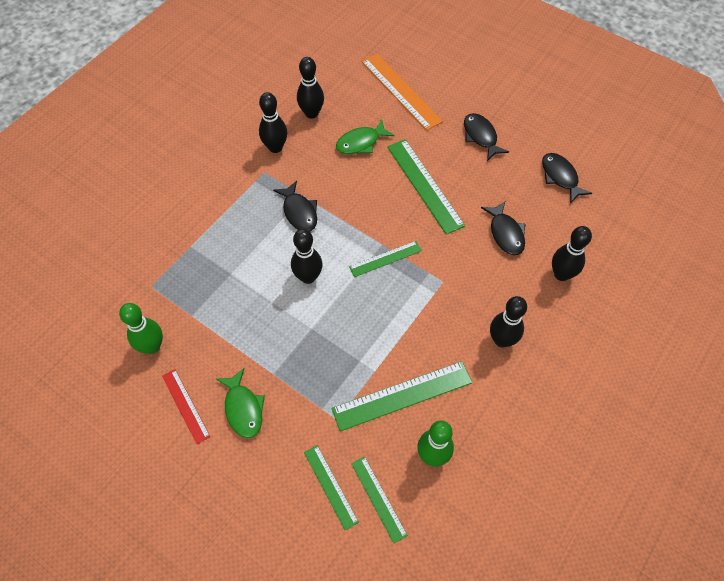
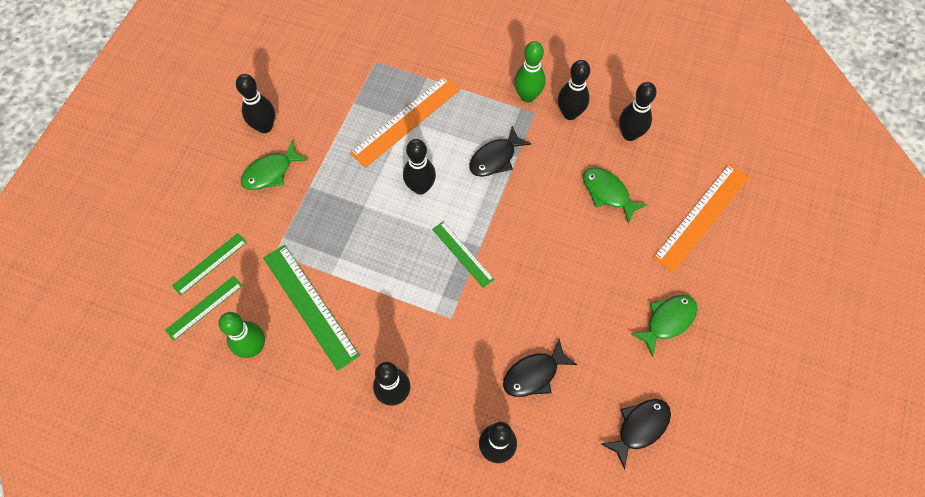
camera: 75 degrees right, 5 degrees up
(152, 346) = (315, 83): green bowling pin -> green bowling pin (527, 96)
(185, 405) = (265, 127): red ruler -> black bowling pin
(232, 274) = (406, 121): none -> orange ruler
(424, 185) = (572, 272): green ruler -> none
(481, 136) = (667, 321): black fish -> green fish

